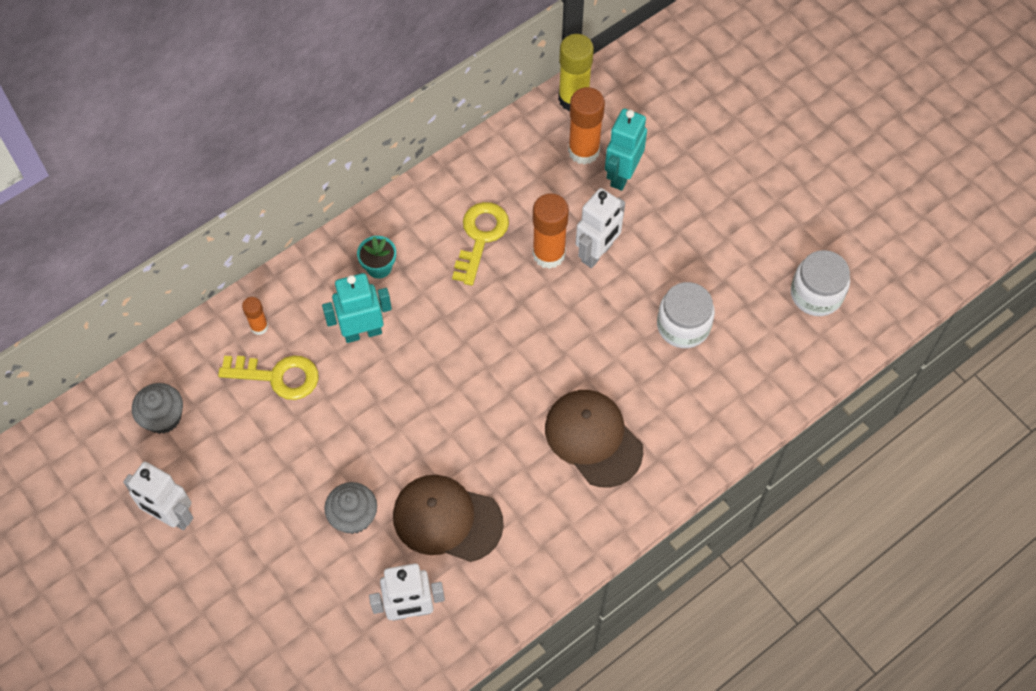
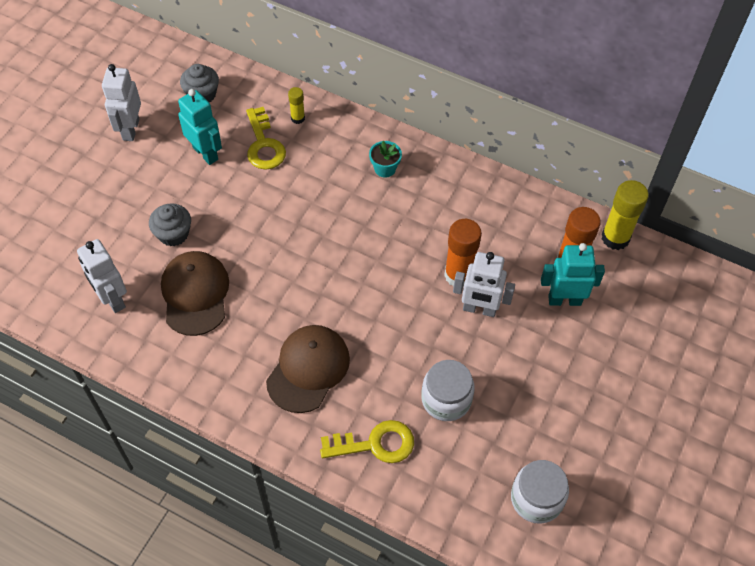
camera: 65 degrees right, 5 degrees down
(259, 327) = (298, 118): orange glue stick -> yellow glue stick
(362, 332) = (325, 180): turquoise robot -> turquoise robot (205, 153)
(480, 237) = (447, 223): yellow key -> yellow key (375, 444)

